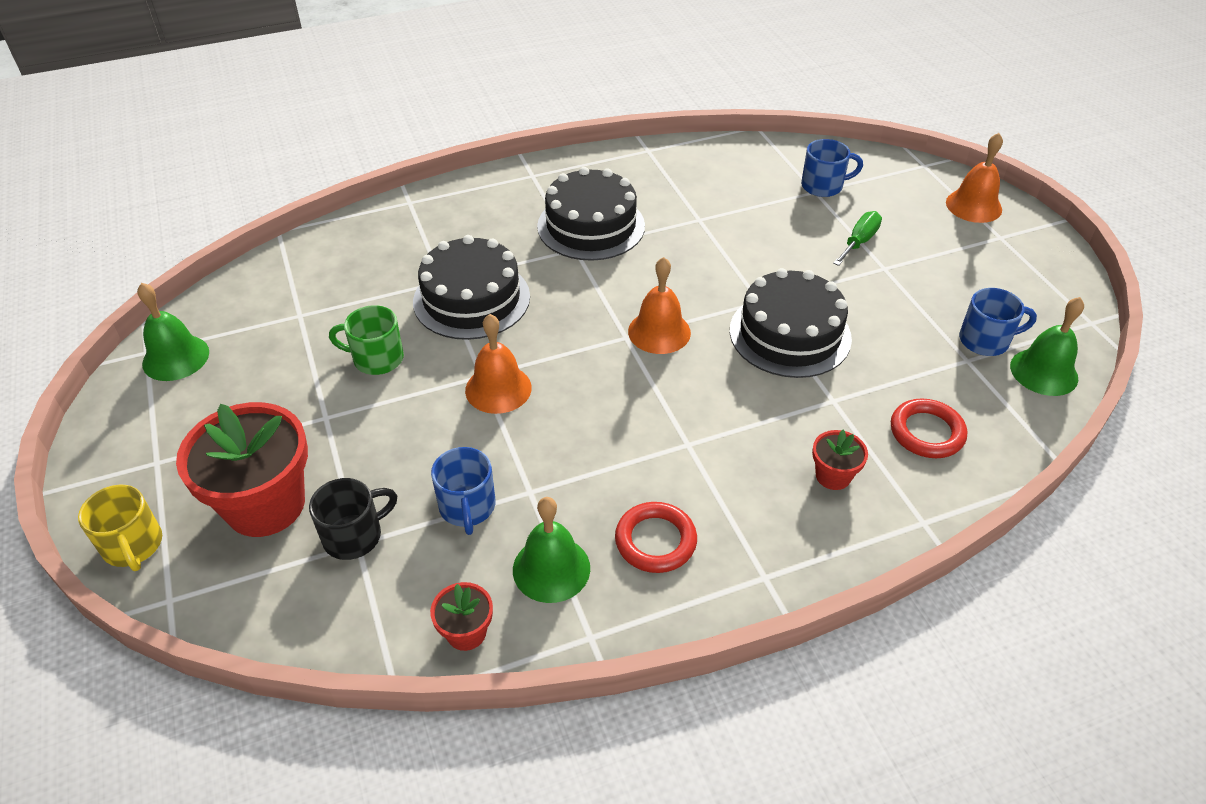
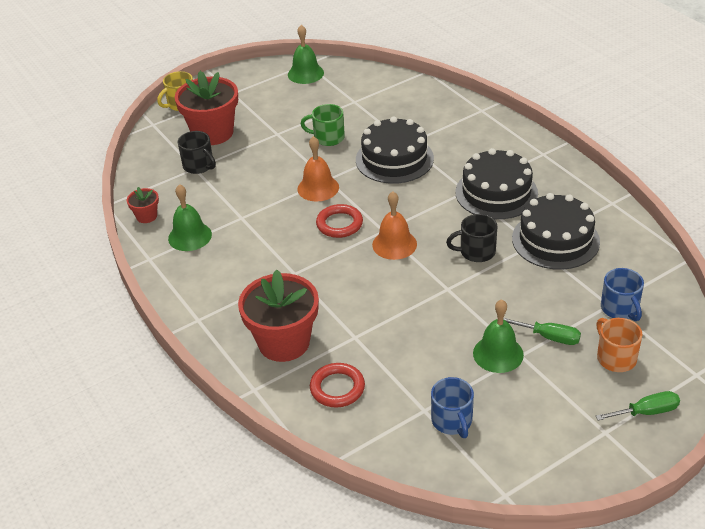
camera: 80 degrees right, 5 degrees down
(376, 359) = (328, 138): green mug -> green mug turned 75 degrees counterclockwise
(467, 507) = (225, 198): blue mug -> none
(655, 541) = (216, 271): red ring -> red ring (339, 224)
(698, 264) = (476, 252): none -> black mug
(790, 334) = (416, 308): black cake -> black cake (555, 240)
(833, 476) = (284, 342): red flower pot -> red flower pot, size x2.16
(896, 206) = (615, 357): none -> orange mug
(973, 206) = (646, 412): orange bell -> green screwdriver
(1044, 372) = (427, 458): green bell -> green bell (498, 354)

